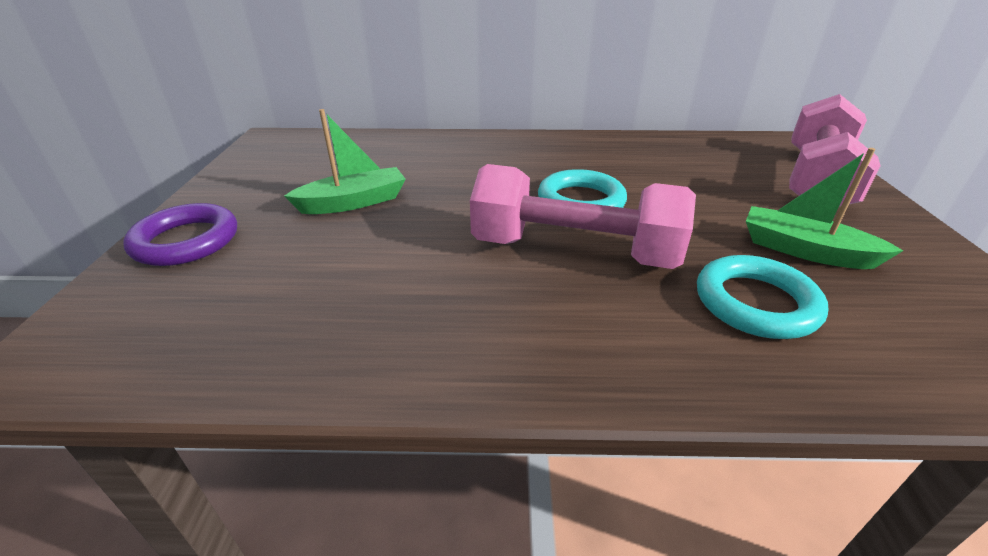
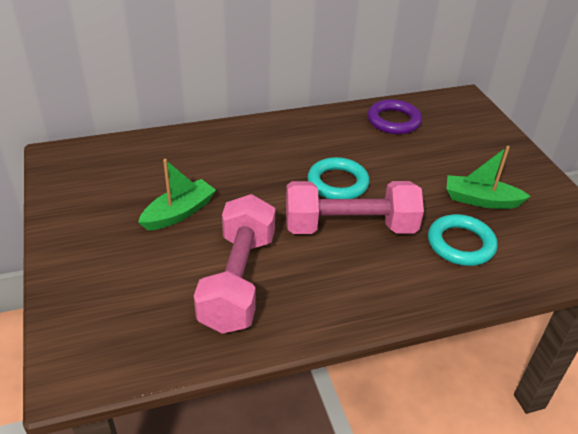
camera: 20 degrees left, 5 degrees up
(186, 241) = (81, 271): purple ring -> purple ring (393, 121)
(816, 180) = (480, 136): pink dumbbell -> pink dumbbell (238, 280)

